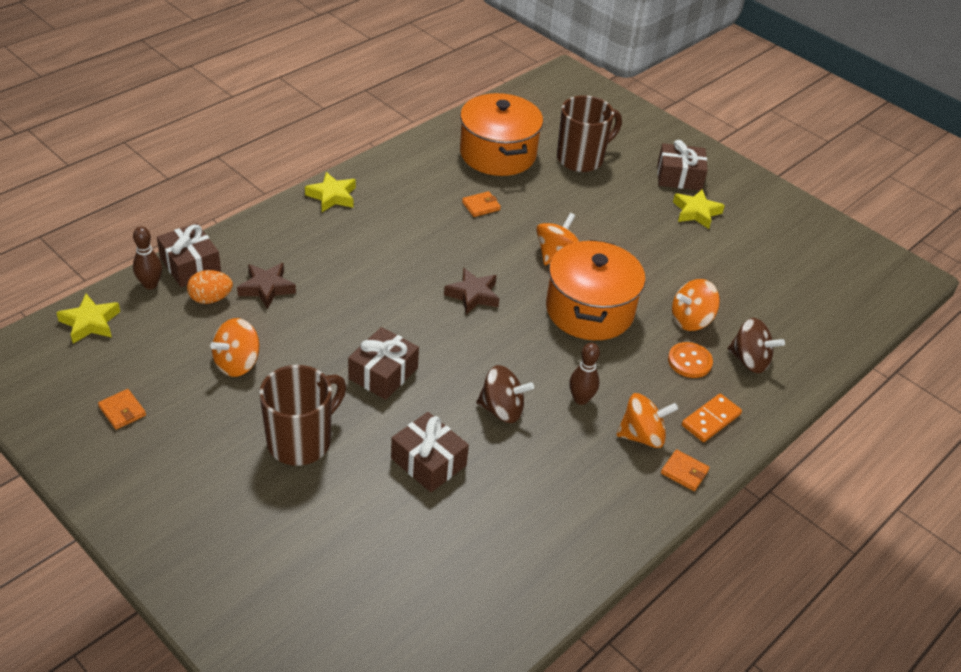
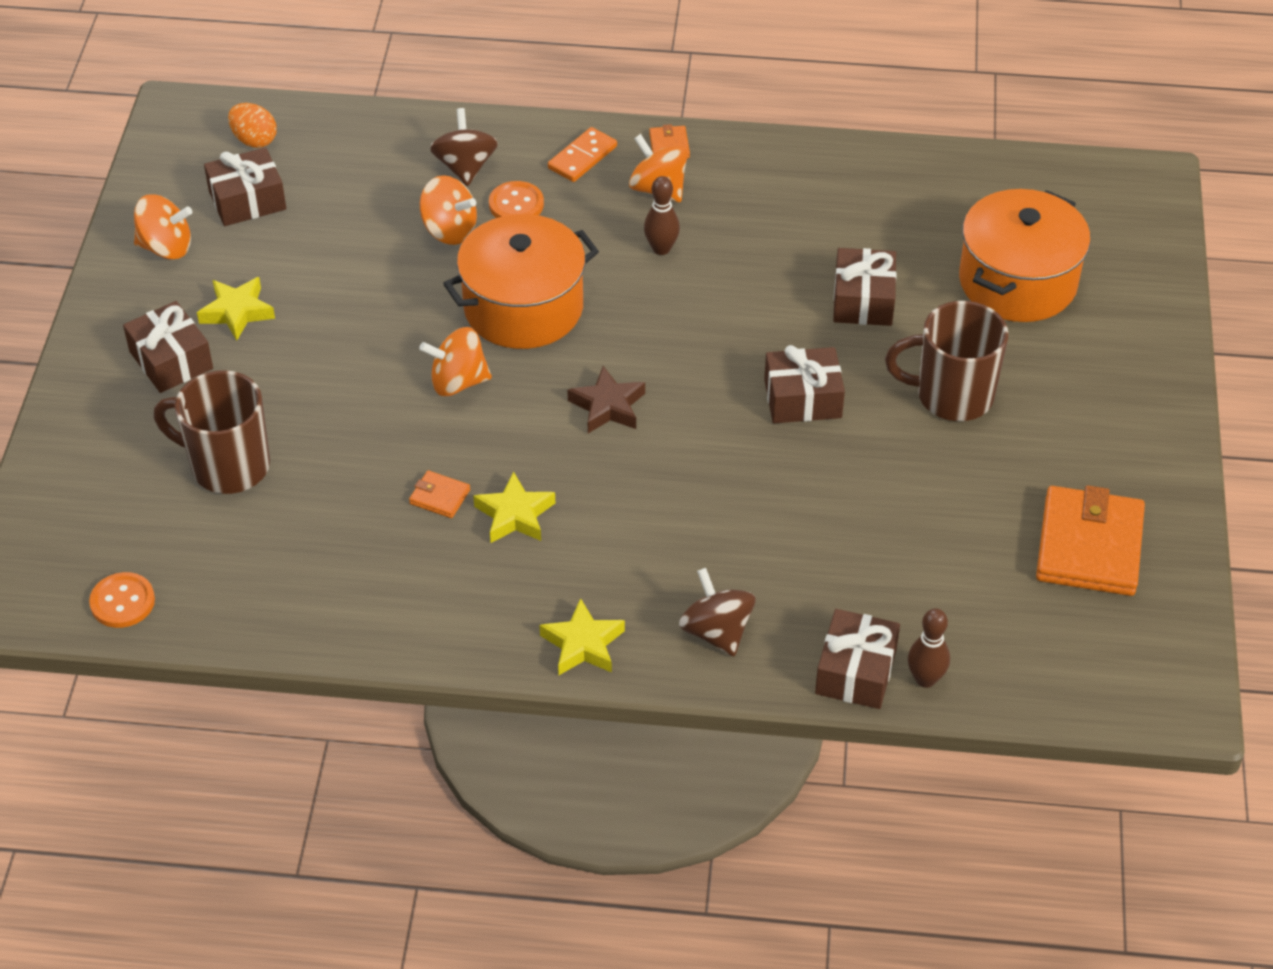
camera: 125 degrees left, 5 degrees up
(90, 323) = (1036, 677): yellow star -> yellow star (515, 515)
(122, 411) = (1089, 546): orange wallet -> orange wallet, size x2.28
(211, 299) = (878, 609): orange egg -> orange egg (254, 140)
(237, 363) = (929, 513): orange spinning top -> orange spinning top (166, 247)
(267, 288) = (805, 576): brown star -> none
(498, 154) = (306, 550): orange pot -> orange pot (1017, 282)
(502, 410) = (742, 291): brown spinning top -> brown spinning top (716, 631)
(529, 98) = (122, 602): none -> orange button
(711, 420) = (582, 157): orange domino -> orange domino turned 60 degrees counterclockwise
(795, 260) = (247, 200): none -> brown gift

